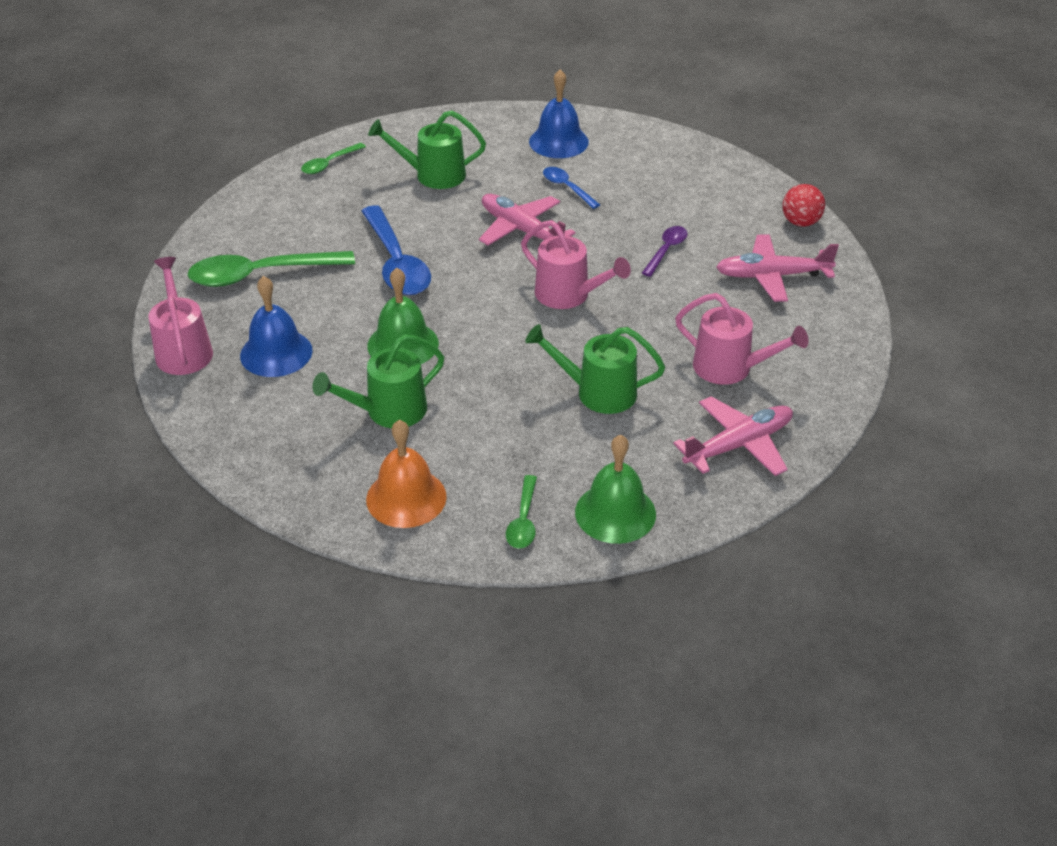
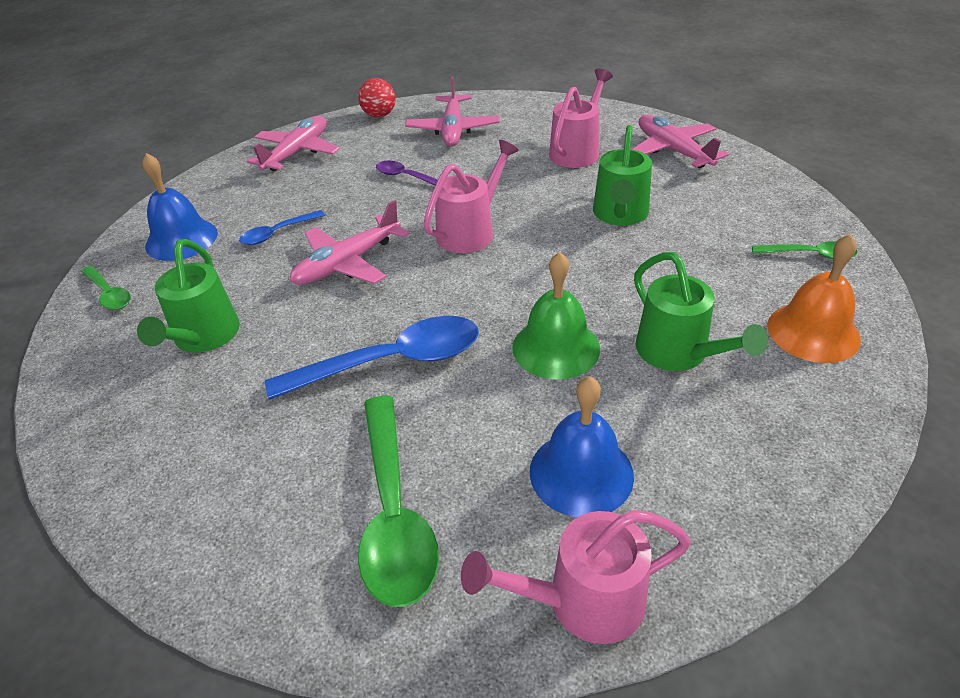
camera: 85 degrees left, 0 degrees up
(329, 163) = (118, 451): green spoon -> green spoon (109, 294)
(615, 513) = (777, 206): green bell -> none
(710, 179) = (297, 153): none -> pink plane

